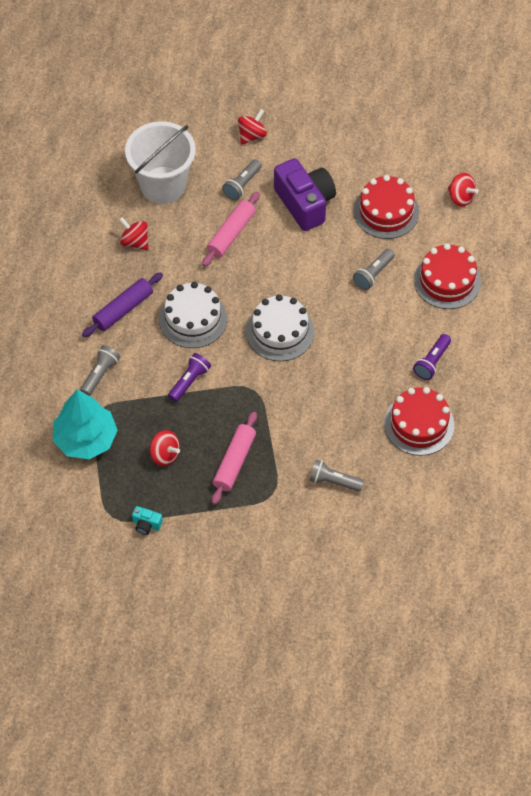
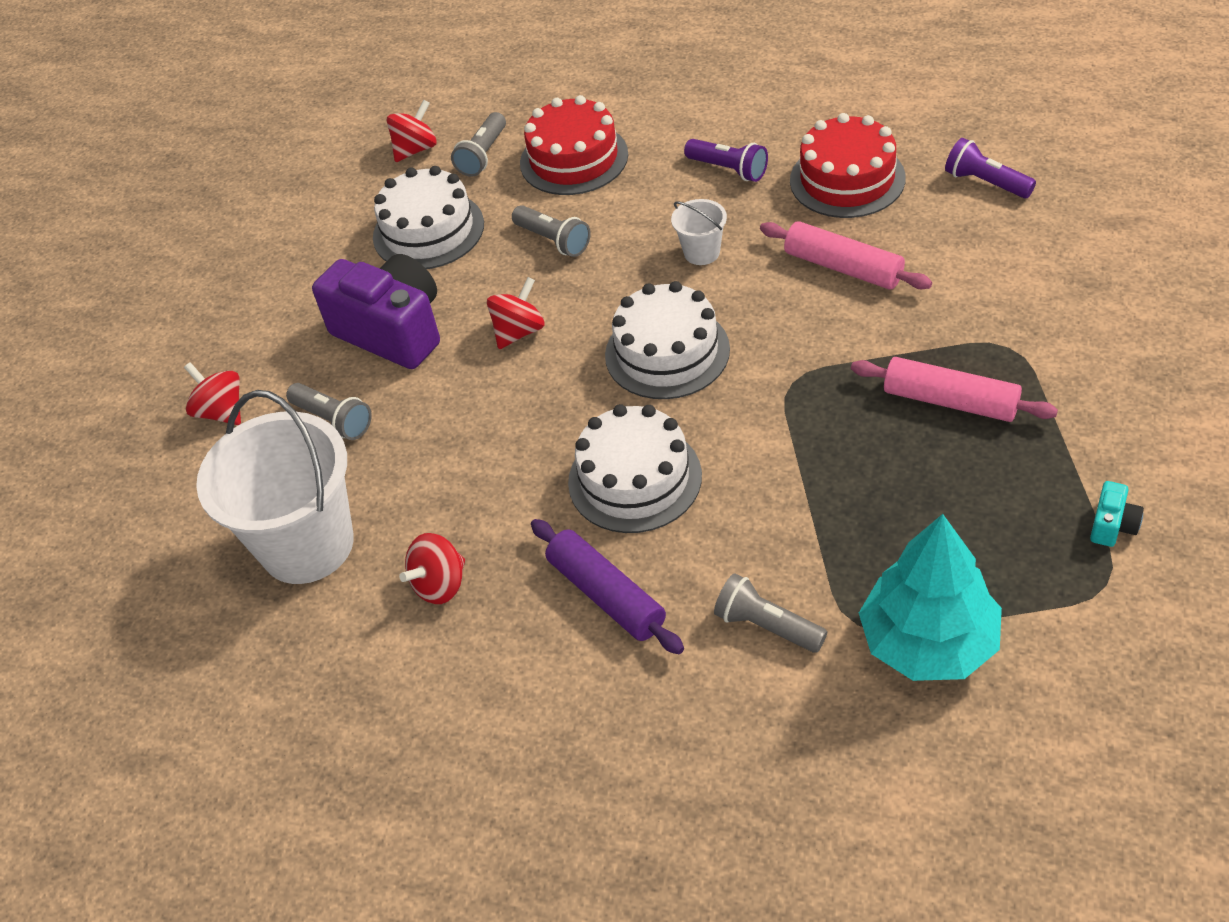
camera: 80 degrees left, 10 degrees down
(165, 455) = (949, 505): red spinning top -> red spinning top (519, 331)
(189, 381) = (778, 476): purple flashlight -> purple flashlight (986, 182)
(231, 234) = (443, 431): pink rolling pin -> pink rolling pin (843, 267)
(305, 203) = (392, 331): purple camera -> purple camera turned 60 degrees clockwise
(333, 481) = (970, 271): grey flashlight -> grey flashlight (483, 155)
(358, 348) = (701, 252): none -> white bucket
(386, 211) = (428, 230): red cake -> white cake

